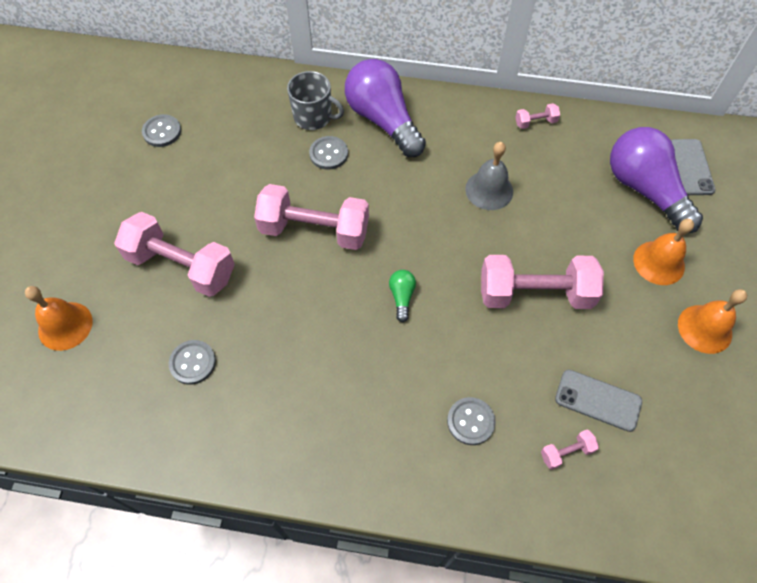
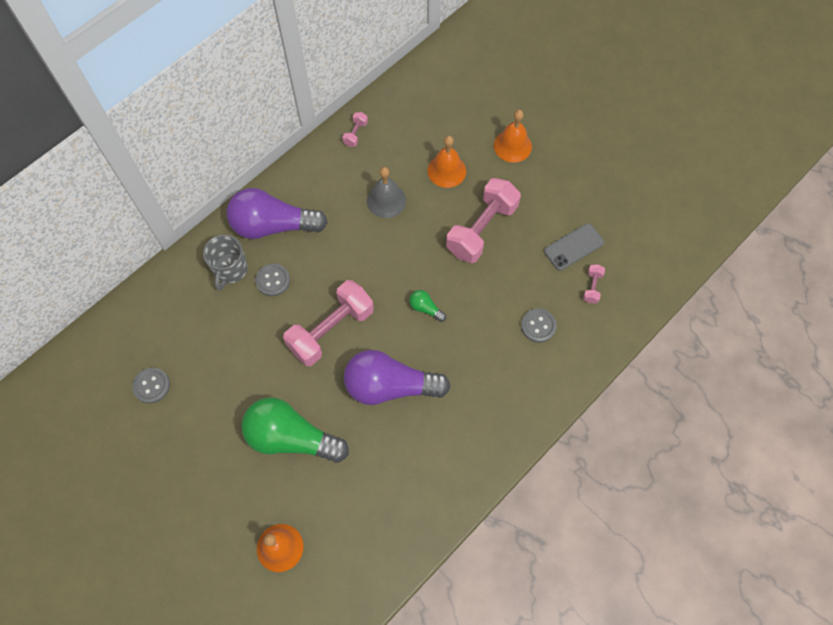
camera: 55 degrees left, 5 degrees up
(181, 266) = (291, 437): pink dumbbell -> green light bulb
(193, 363) = (376, 472): grey button -> none
(313, 117) = (230, 269): grey mug -> grey mug turned 135 degrees clockwise
(644, 189) = (457, 113): purple light bulb -> purple light bulb (390, 386)
(690, 167) = (462, 75): grey phone -> none
(705, 328) = (571, 157): orange bell -> orange bell (446, 170)

